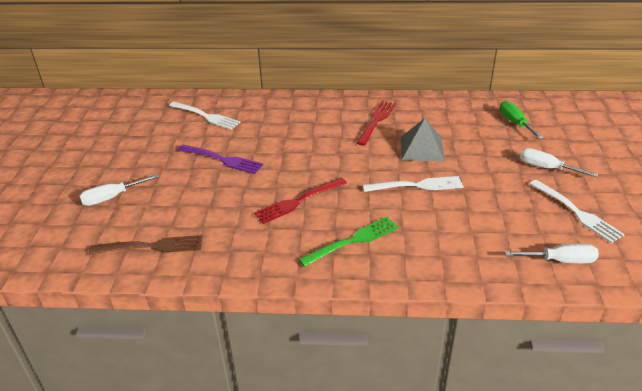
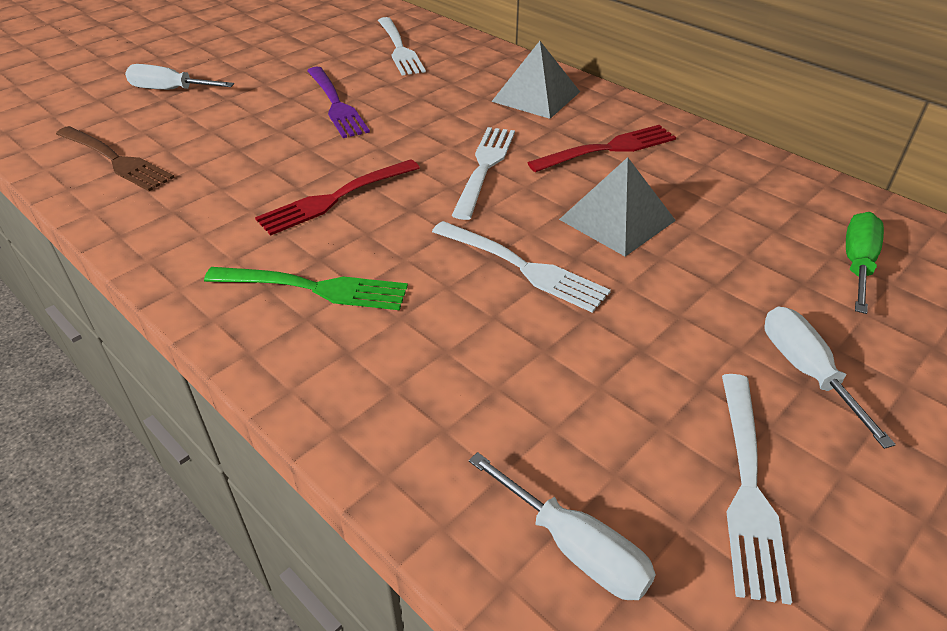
camera: 40 degrees right, 5 degrees up
(299, 201) = (336, 198): red fork -> red fork turned 45 degrees counterclockwise
(311, 111) = (536, 96): none -> grey pyramid
(341, 154) = (484, 168): none -> white fork

